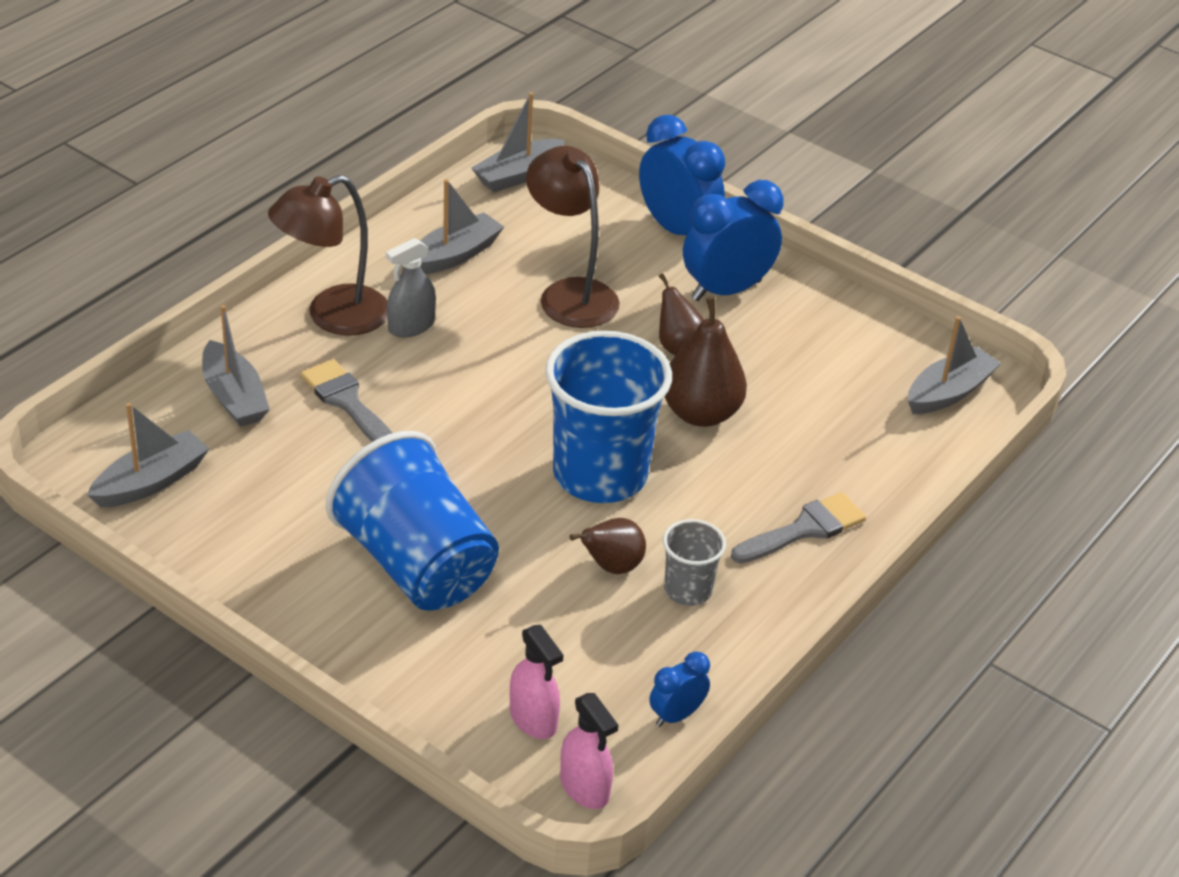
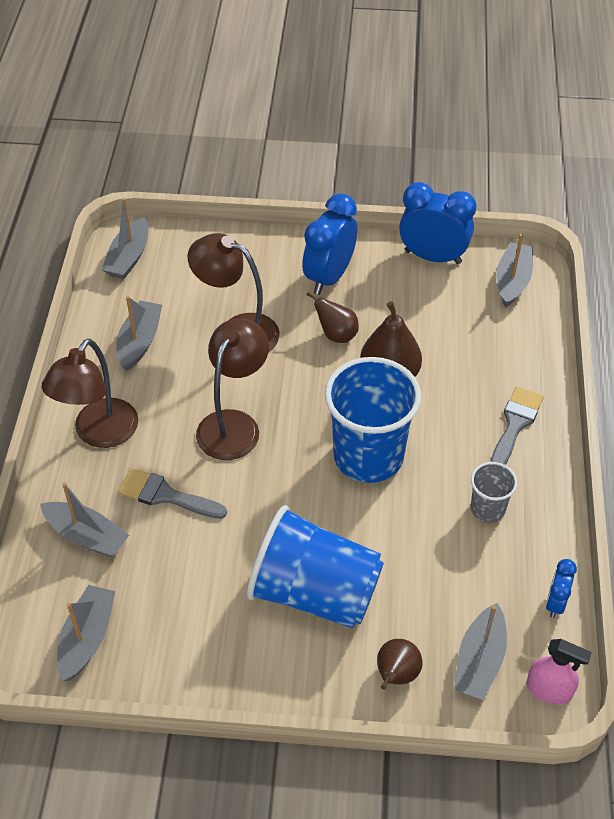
camera: 30 degrees left, 10 degrees up
(411, 326) = (158, 412): grey spray bottle -> none
(481, 375) = (234, 424): none -> brown lamp
(533, 719) = (479, 661): pink spray bottle -> grey boat
(611, 566) = (431, 520): brown pear -> brown pear (396, 675)
(676, 230) = (263, 248): blue clock -> blue clock (433, 257)

